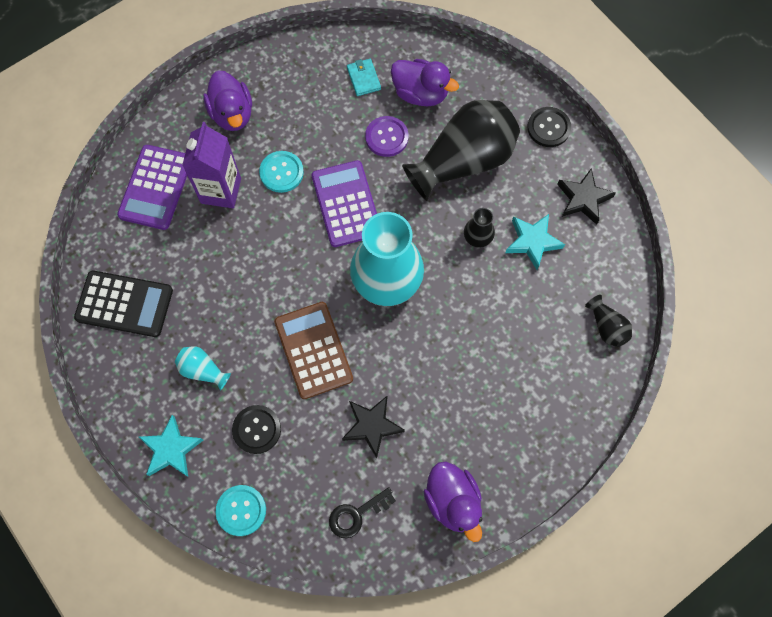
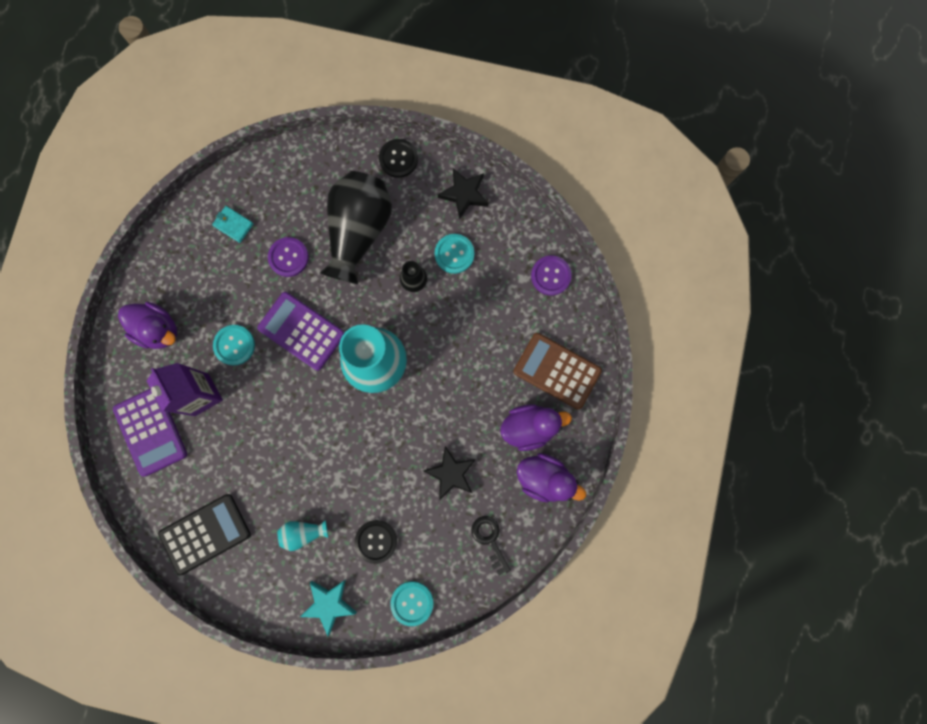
camera: 40 degrees left, 10 degrees up
(313, 350) = (368, 455): brown calculator -> brown calculator (557, 371)
(357, 514) = (490, 540): black key -> black key turned 135 degrees clockwise
(420, 93) = (285, 204): purple duck -> purple duck (529, 427)
(532, 242) = (454, 254): turquoise star -> turquoise button
(606, 327) = (550, 276): black vase -> purple button

